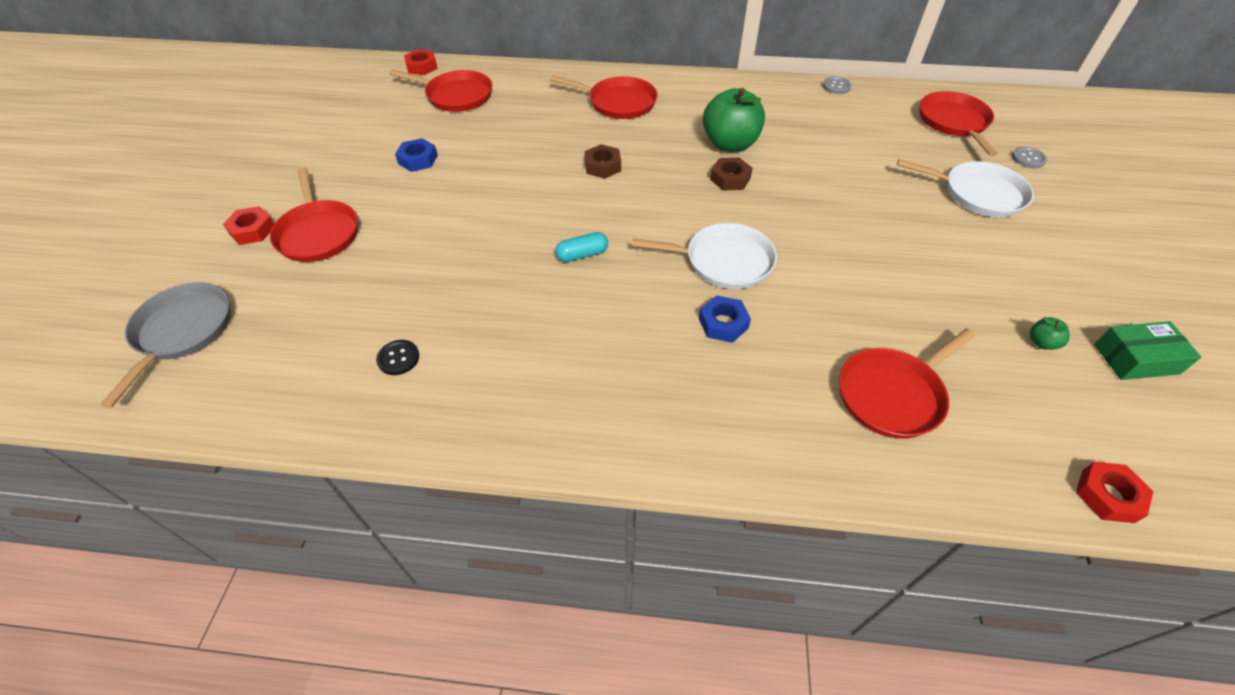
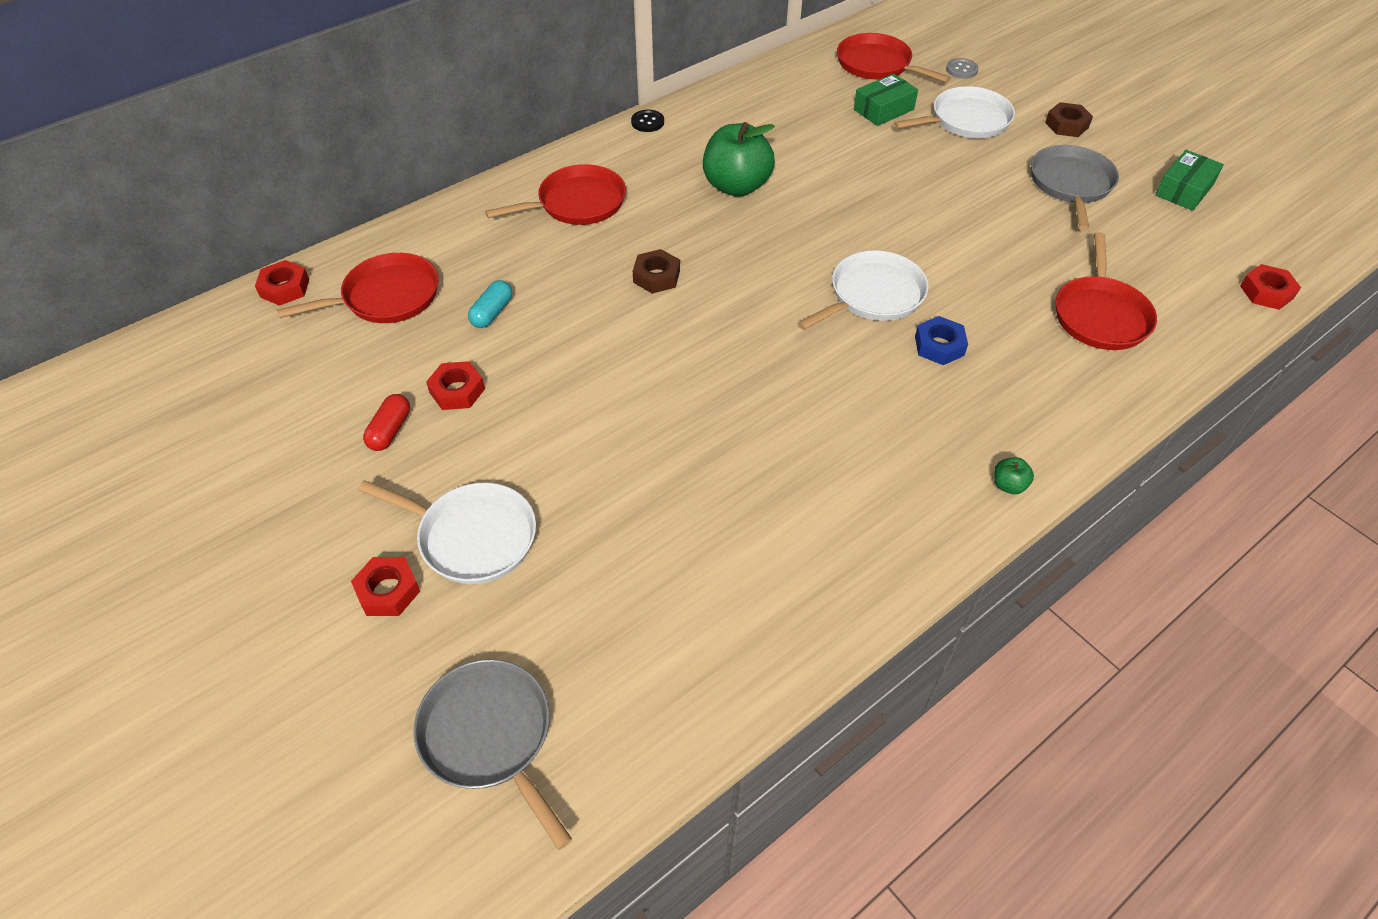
camera: 45 degrees left, 0 degrees up
(318, 233) = (472, 537): red pan -> white pan
(364, 158) = (390, 430): none -> red capsule
(398, 358) = (743, 574): black button -> black button (647, 122)
(418, 159) = (457, 391): blue nut -> red nut
(582, 255) = (759, 369): turquoise capsule -> turquoise capsule (492, 312)
(730, 179) = (780, 219): brown nut -> brown nut (1066, 125)
(836, 86) = (749, 78): grey button -> none
(914, 153) = (883, 109): none -> green box
(1012, 288) = (1071, 184): none -> grey pan
(1041, 342) = (1130, 214): green apple -> green apple (1008, 485)

